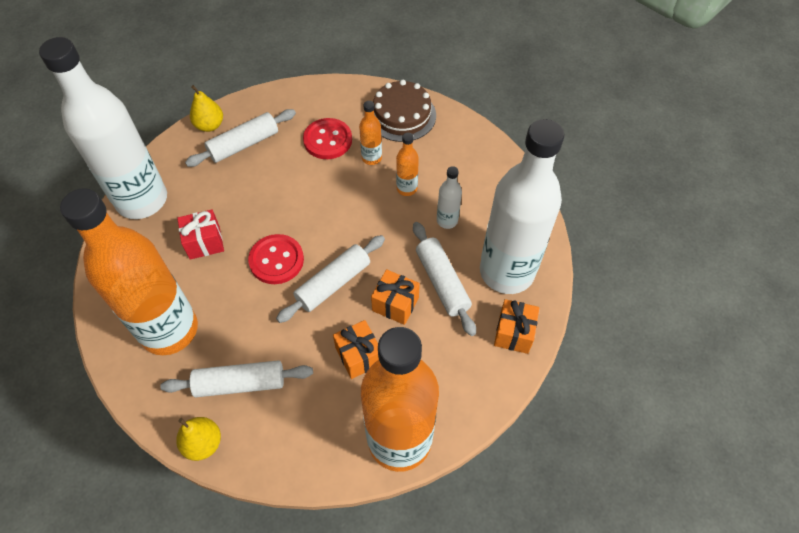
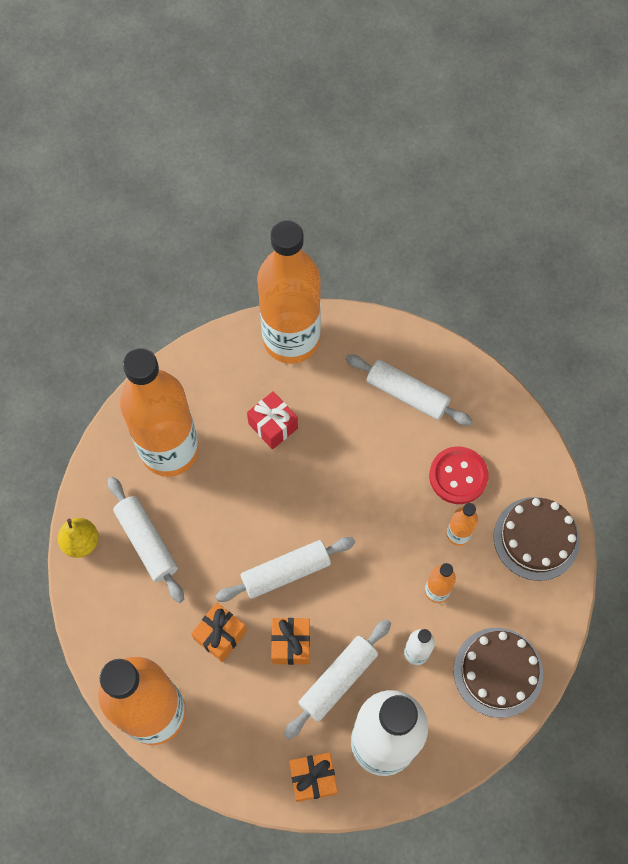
camera: 65 degrees right, 10 degrees up
(142, 200) = (291, 339): white bottle -> orange bottle
(210, 125) = (413, 346): yellow pear -> none
(276, 260) = (285, 504): red button -> none
(333, 283) = (286, 572): white rolling pin -> white rolling pin turned 45 degrees counterclockwise
(487, 177) = (498, 672): none -> brown cake

